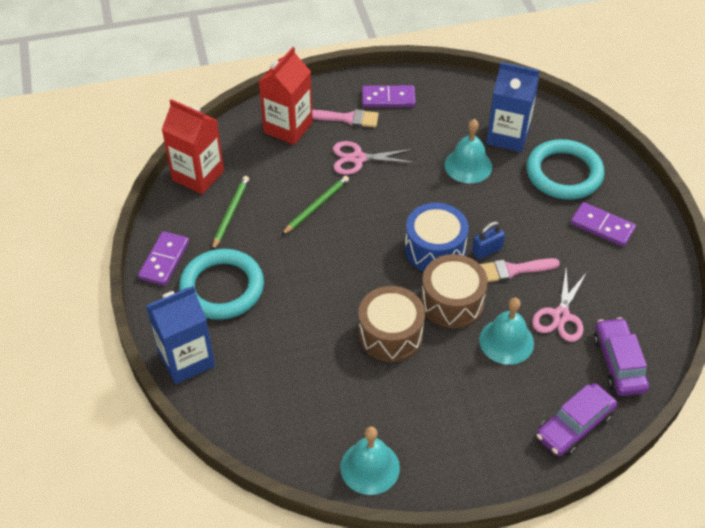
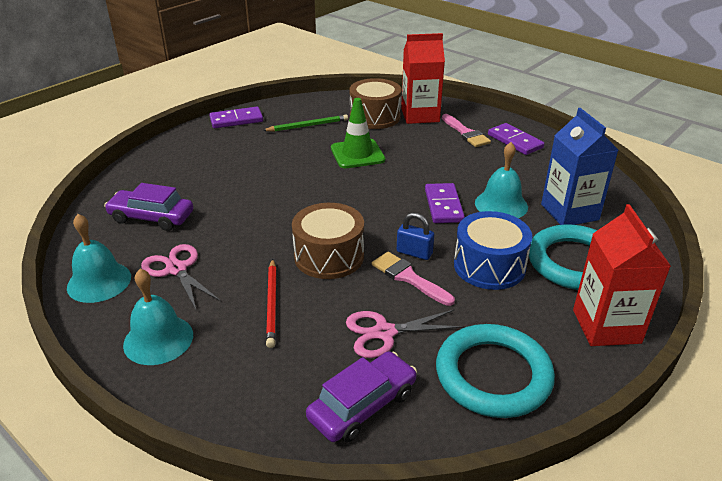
camera: 55 degrees right, 15 degrees down
(186, 359) = (152, 160): blue carton -> none
(198, 175) = (328, 103): red carton -> red carton (606, 326)
(222, 288) = (233, 148): turquoise ring -> turquoise ring (493, 375)
(316, 206) = (357, 154): green pencil -> green traffic cone
(358, 158) = (431, 152): pink scissors -> pink scissors (176, 269)
(390, 334) = (258, 237): brown drum -> brown drum (375, 117)
(435, 249) = (380, 224): blue drum -> blue drum (489, 266)
(484, 364) = (272, 304): none -> red pencil
(506, 341) = (314, 307): turquoise bell -> turquoise bell (158, 339)
(574, 425) = (242, 402): purple car -> purple car (151, 217)
(602, 226) = (542, 316): purple domino -> purple domino (443, 206)

